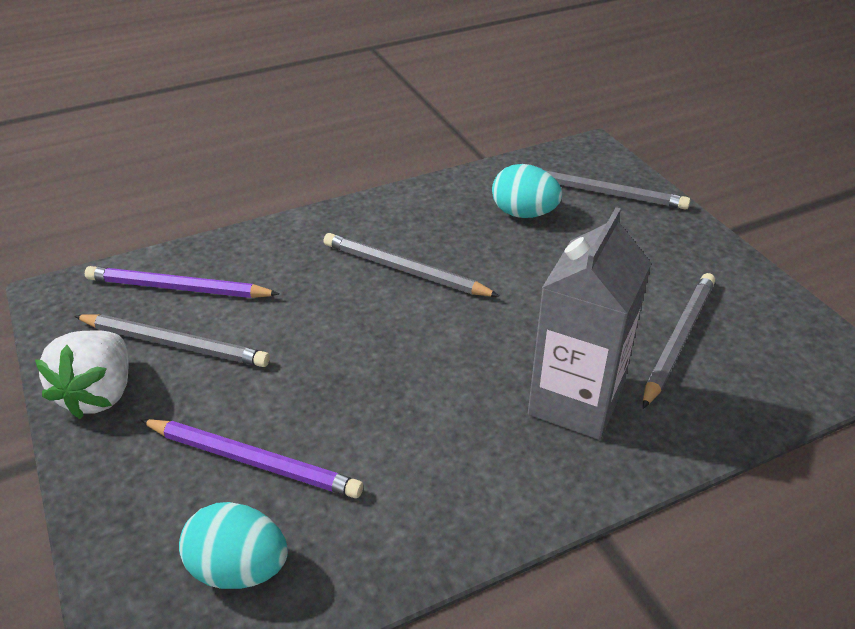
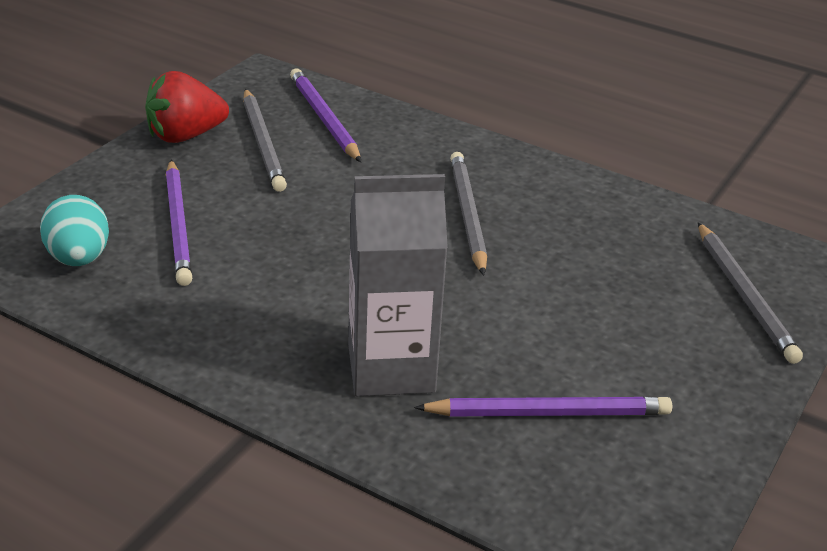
camera: 55 degrees right, 5 degrees down
(99, 394) = (185, 136): white strawberry -> red strawberry
(524, 213) = (637, 254): turquoise egg -> none
(678, 340) = (548, 412): grey pencil -> purple pencil

